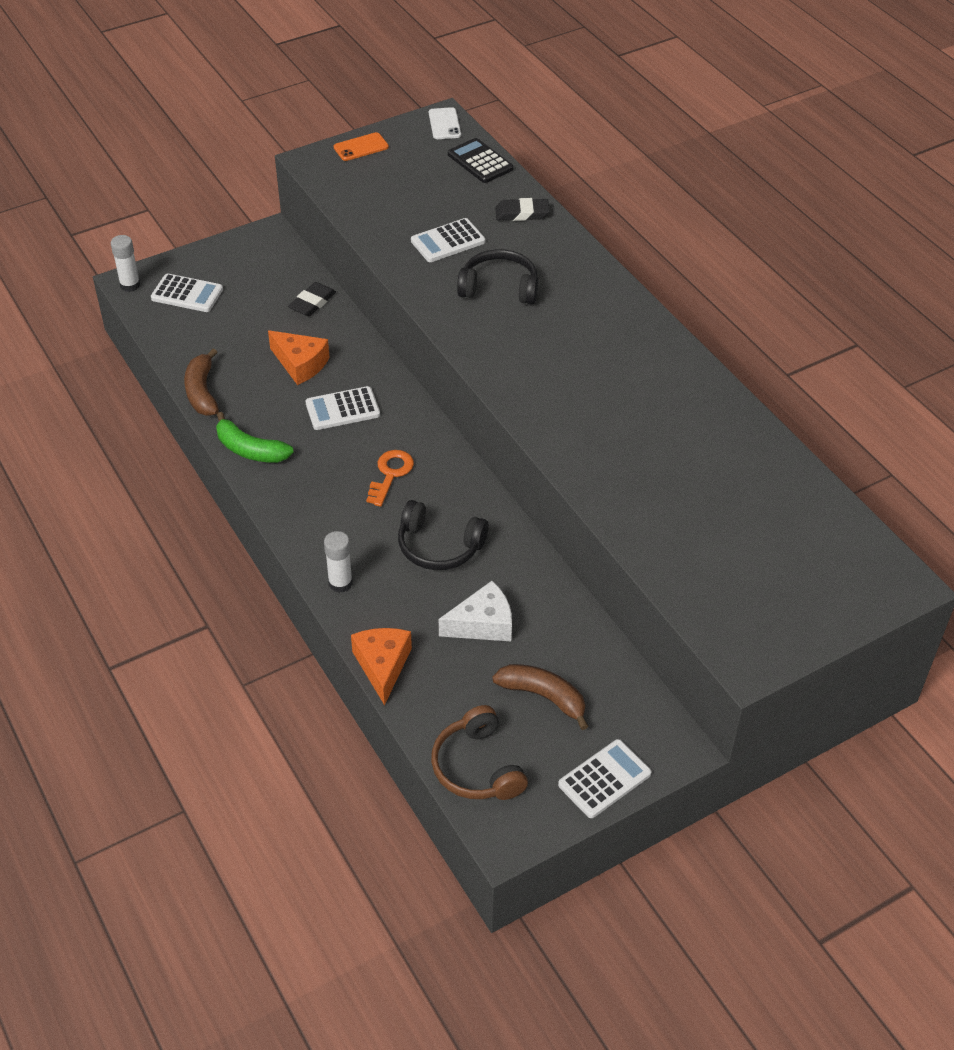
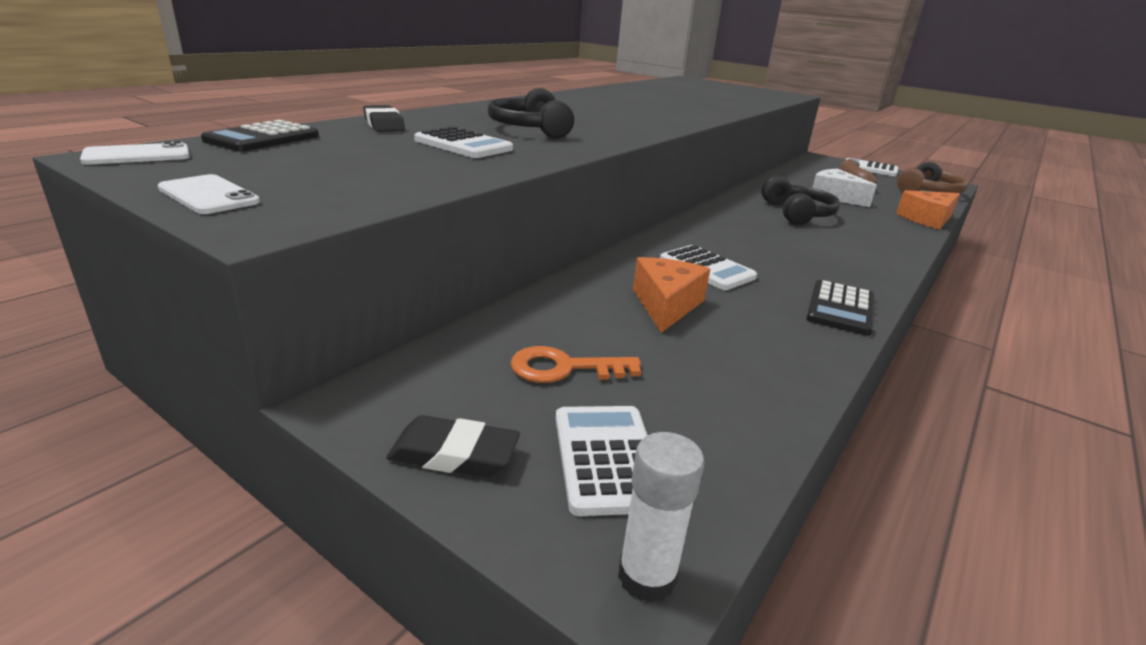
camera: 115 degrees left, 20 degrees down
(202, 392) = (808, 367): brown banana -> none
(250, 450) = (840, 308): green banana -> black calculator
(312, 302) = (533, 319): black eraser -> black eraser (454, 454)
(340, 583) = (897, 241): white glue stick -> none
(361, 147) = (209, 195): orange phone -> white phone
(390, 474) = (756, 237): orange key -> orange key (564, 368)

